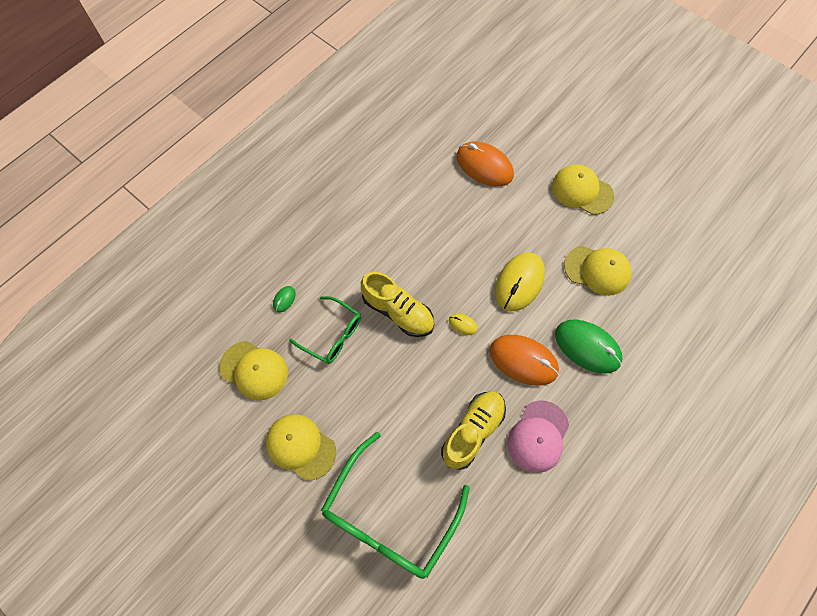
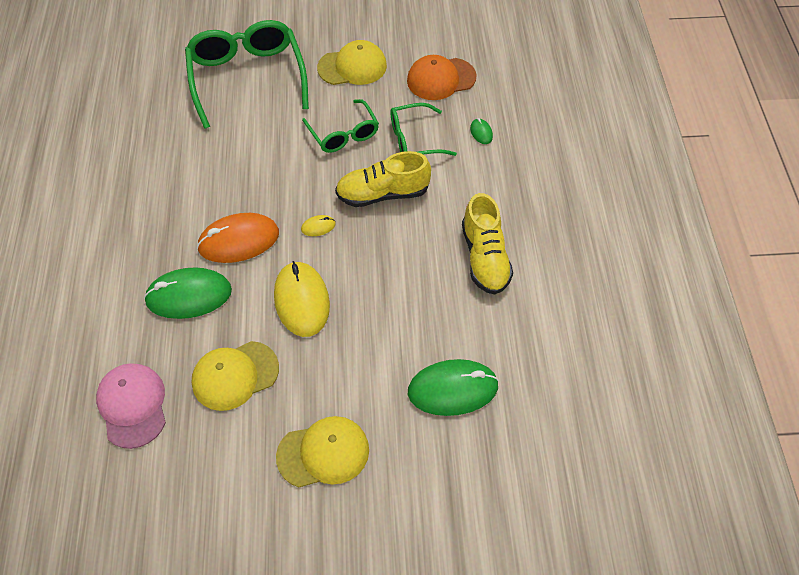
camera: 135 degrees right, 10 degrees down
(254, 370) = (441, 79): yellow cap -> orange cap
(373, 385) = (343, 134): none -> green glasses
(473, 431) = (235, 163): yellow shoe -> yellow shoe (485, 258)
(484, 166) = (452, 389): orange mouse -> green mouse
(538, 436) = (178, 198): pink cap -> pink cap (132, 406)

